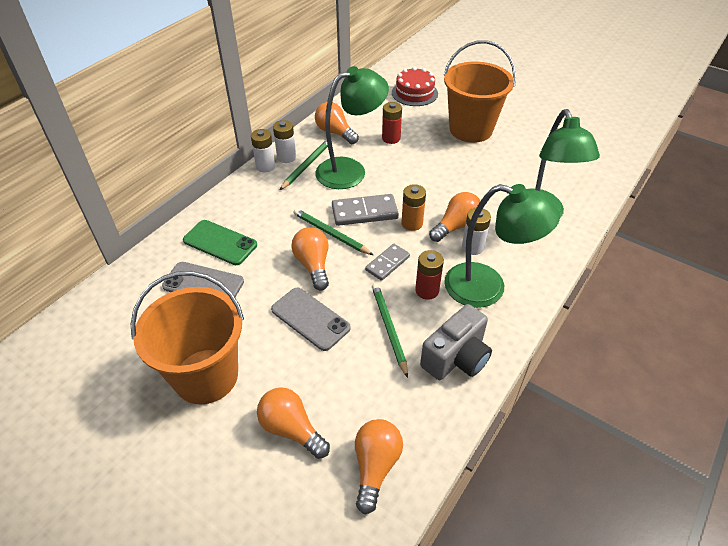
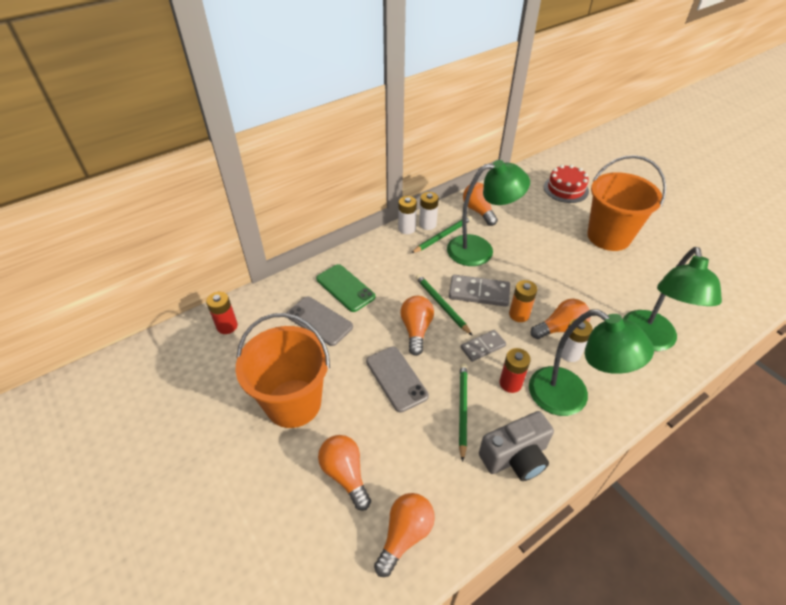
camera: 20 degrees right, 0 degrees up
(391, 138) = (528, 228): red battery -> red battery (227, 326)

